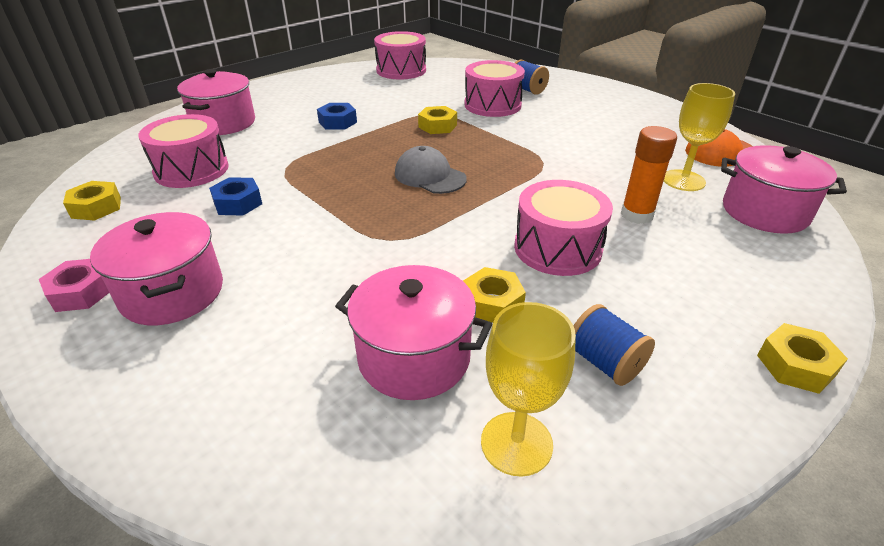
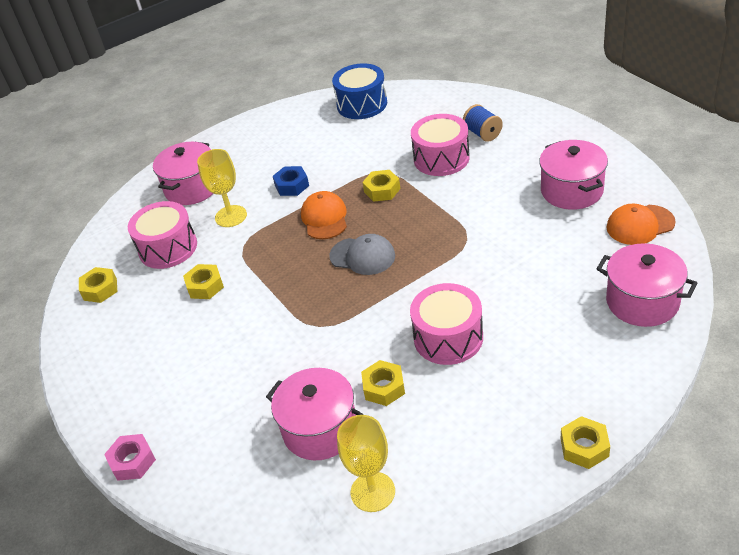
camera: 15 degrees right, 5 degrees up
(81, 292) = (102, 369): pink nut -> pink nut (132, 461)
(172, 293) = (162, 372): pink pot -> pink pot (571, 191)
(238, 203) = (205, 286): blue nut -> yellow nut
(378, 146) = (324, 218): none -> orange cap
(401, 70) = (362, 104): pink drum -> blue drum
(429, 176) = (362, 256): grey cap -> grey cap turned 150 degrees clockwise
(604, 362) = (449, 439): blue spool -> none
(636, 215) = (527, 303): orange glue stick -> none
(683, 180) = (587, 263): yellow goblet -> yellow goblet (231, 216)

